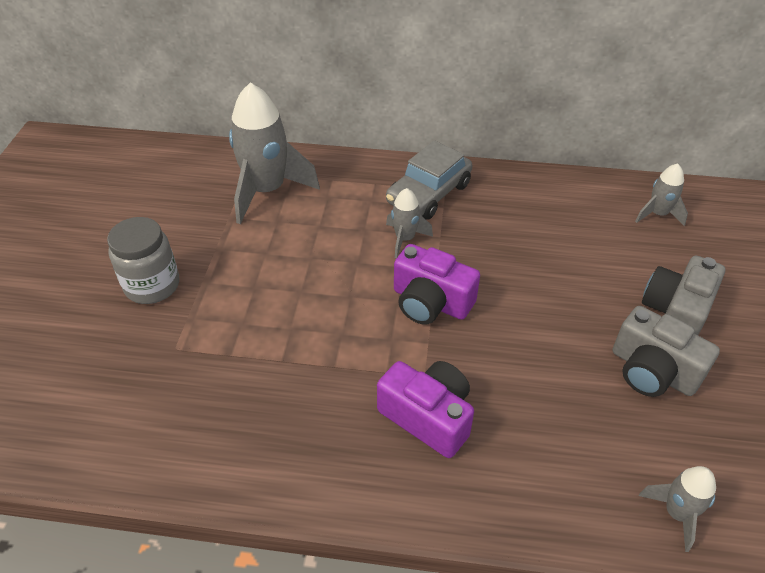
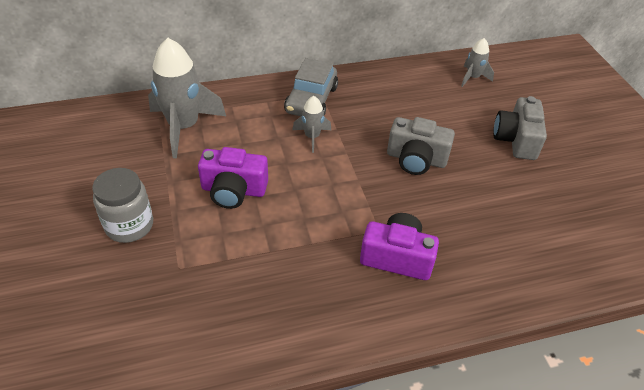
camera: 25 degrees left, 0 degrees up
(430, 302) = (355, 177): purple camera -> purple camera (233, 190)
(652, 371) = (522, 181): grey camera -> grey camera (416, 159)
(676, 513) = (581, 266): grey rocket -> none

